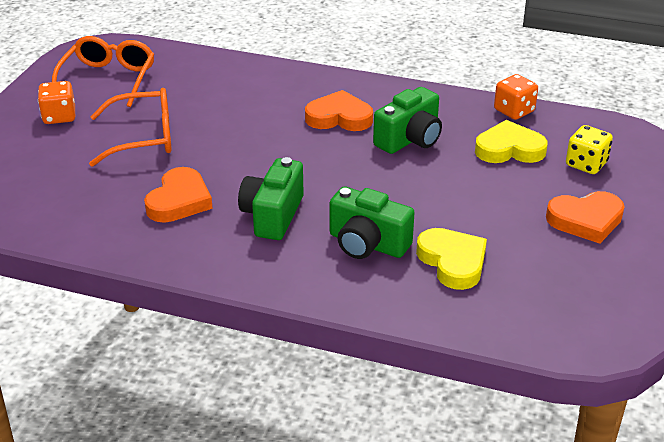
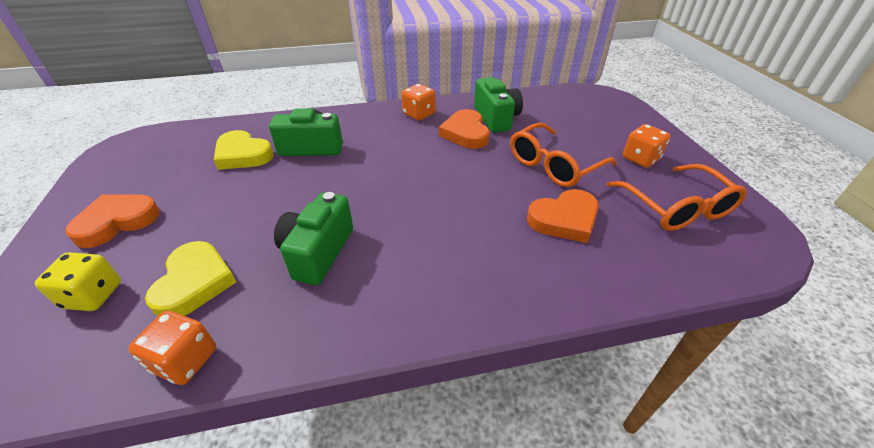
camera: 150 degrees right, 5 degrees up
(200, 249) = (419, 114): none -> orange dice
(273, 215) = (393, 144): green camera -> green camera (496, 118)
(339, 117) = (411, 252): orange heart -> orange heart (564, 219)
(509, 149) = (194, 283): yellow heart -> yellow heart turned 60 degrees counterclockwise

